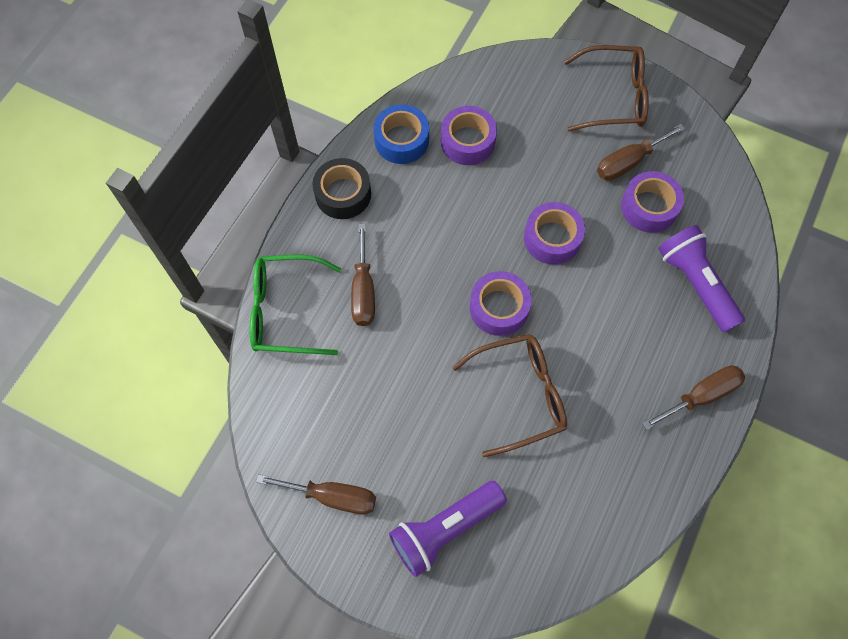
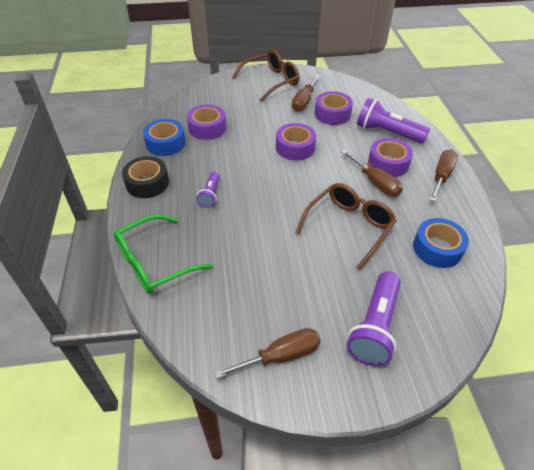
camera: 35 degrees left, 20 degrees down
(363, 291) = (202, 224): brown screwdriver -> brown screwdriver (375, 183)
(399, 254) = (210, 195): none -> purple flashlight
(499, 308) = (295, 192): purple tape -> purple tape (388, 163)
(596, 488) = (437, 248): none -> blue tape

